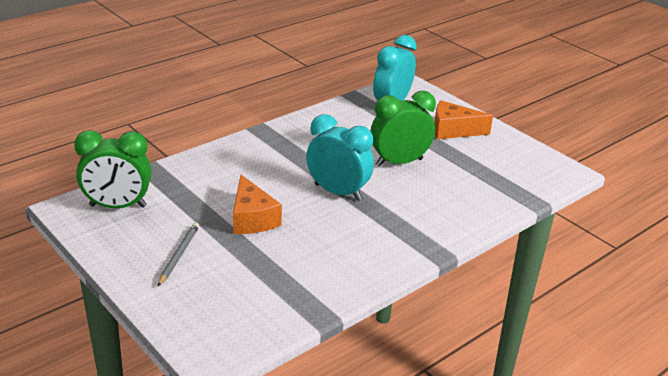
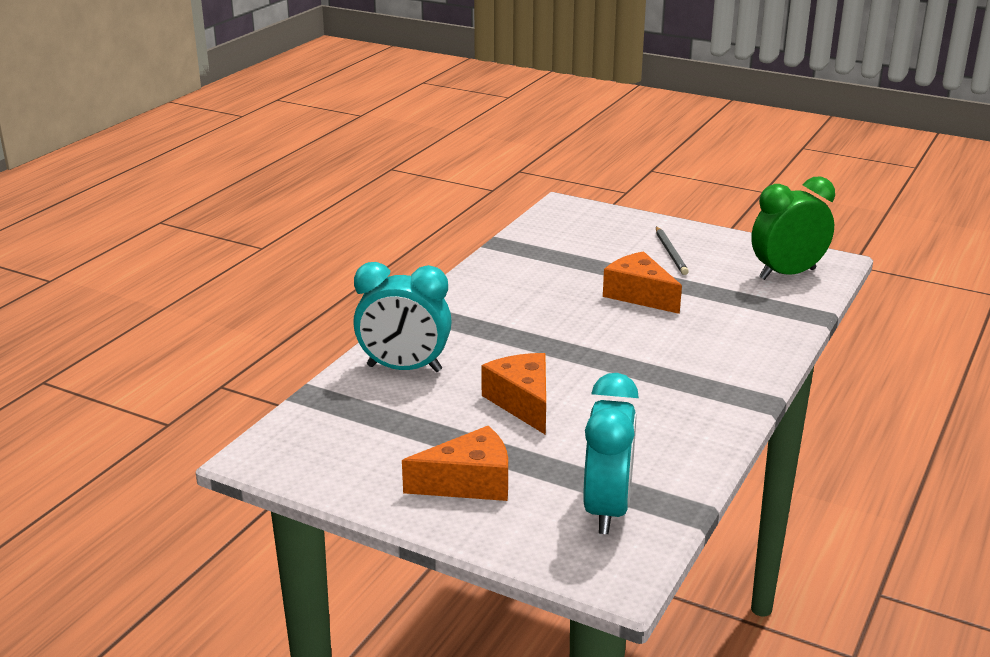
camera: 160 degrees right, 5 degrees down
(338, 192) = (572, 343): turquoise clock -> turquoise clock (404, 369)
(399, 162) = (522, 402): green clock -> orange cheese

